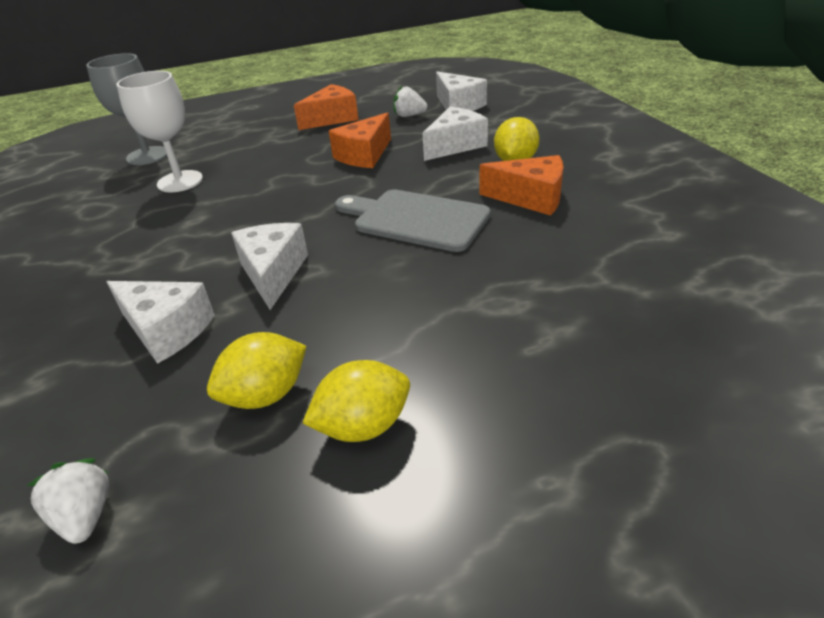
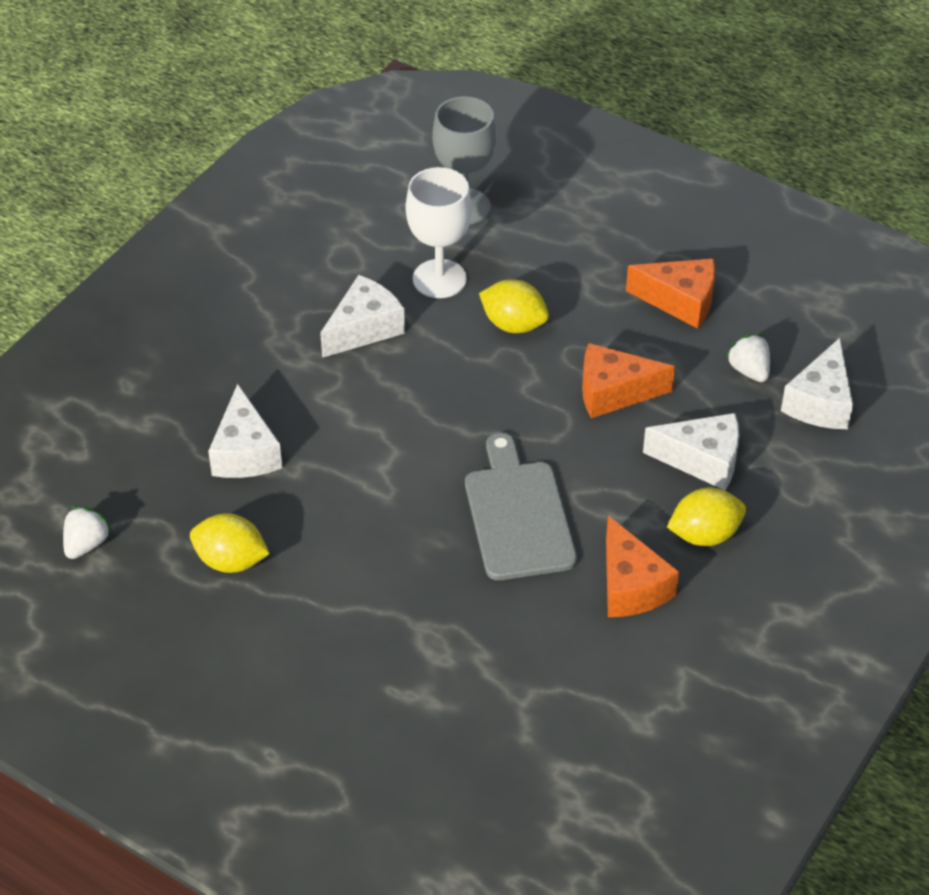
camera: 50 degrees right, 10 degrees up
(273, 273) = (358, 466): white cheese -> white cheese (364, 328)
(363, 426) = (245, 633): yellow lemon -> yellow lemon (513, 324)

